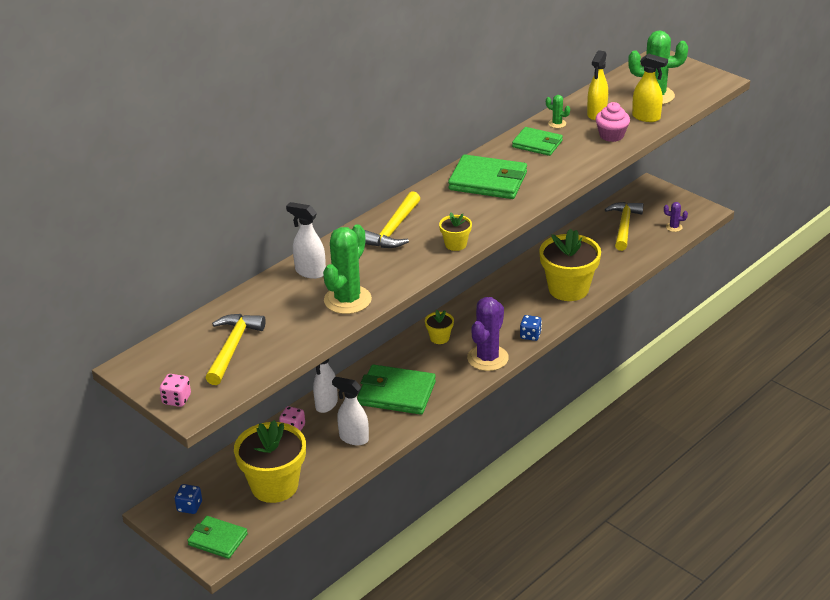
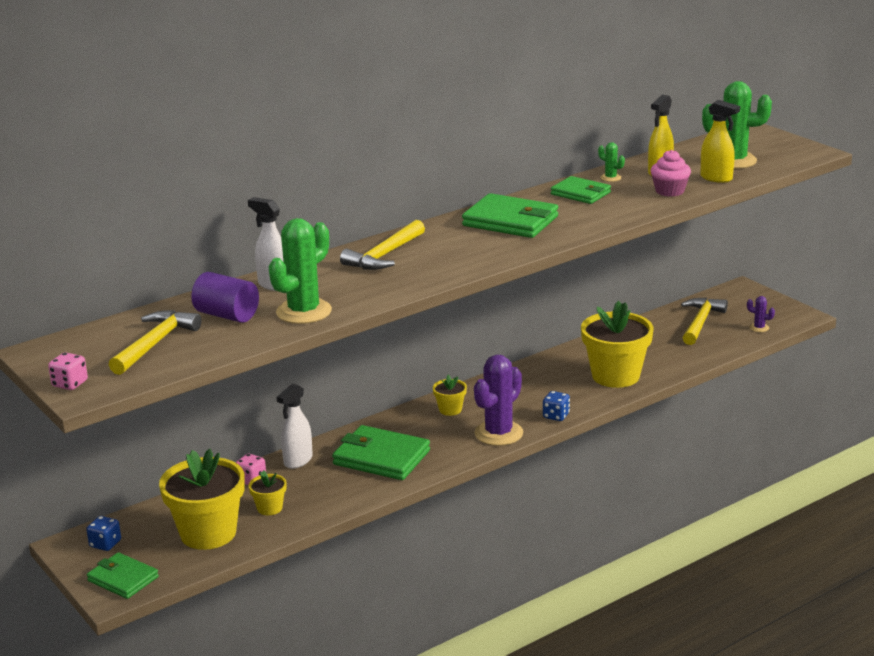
camera: 10 degrees right, 10 degrees down
(282, 310) = (227, 315): none -> purple cylinder
(353, 438) = (316, 496): white spray bottle -> none
(455, 244) = (449, 272): yellow flower pot -> yellow flower pot (269, 508)

